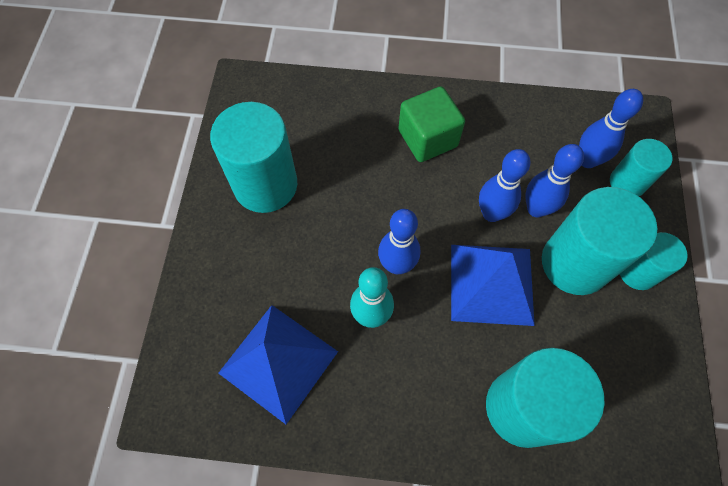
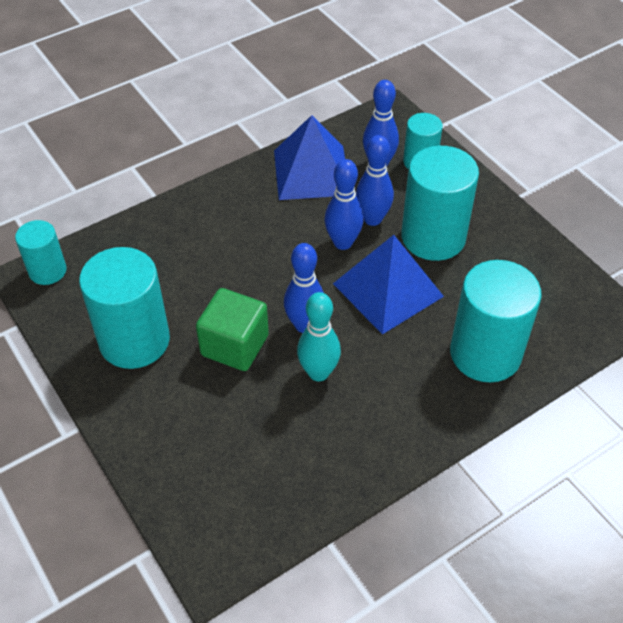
camera: 40 degrees left, 15 degrees down
(278, 362) = (276, 458): blue pyramid -> blue pyramid (311, 172)
(427, 138) = (242, 221): green cube -> green cube (234, 345)
(637, 272) = (480, 215): turquoise cylinder -> turquoise cylinder (47, 271)

